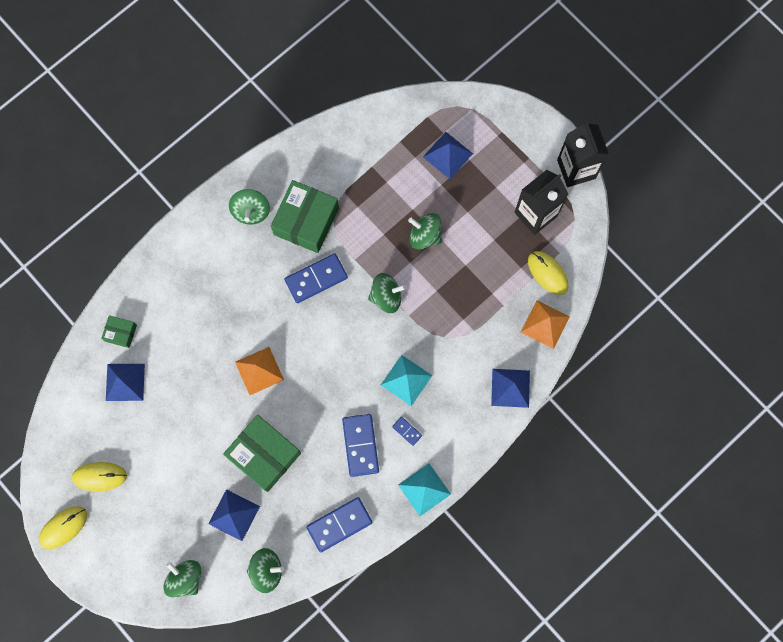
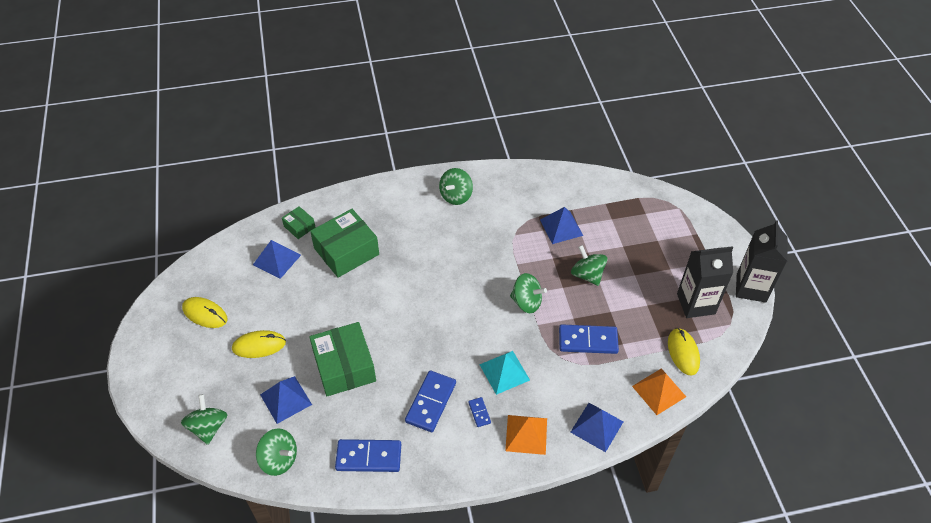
camera: 30 degrees right, 25 degrees down
(63, 527) = (148, 335): yellow mouse -> yellow mouse (259, 346)
(259, 371) = (385, 303): orange pyramid -> orange pyramid (526, 434)
(306, 221) = (495, 221): green box -> green box (346, 251)
(316, 279) = (476, 262): blue domino -> blue domino (588, 341)
(424, 489) = (464, 469): turquoise pyramid -> none
(447, 155) = (640, 229): blue pyramid -> blue pyramid (561, 227)

